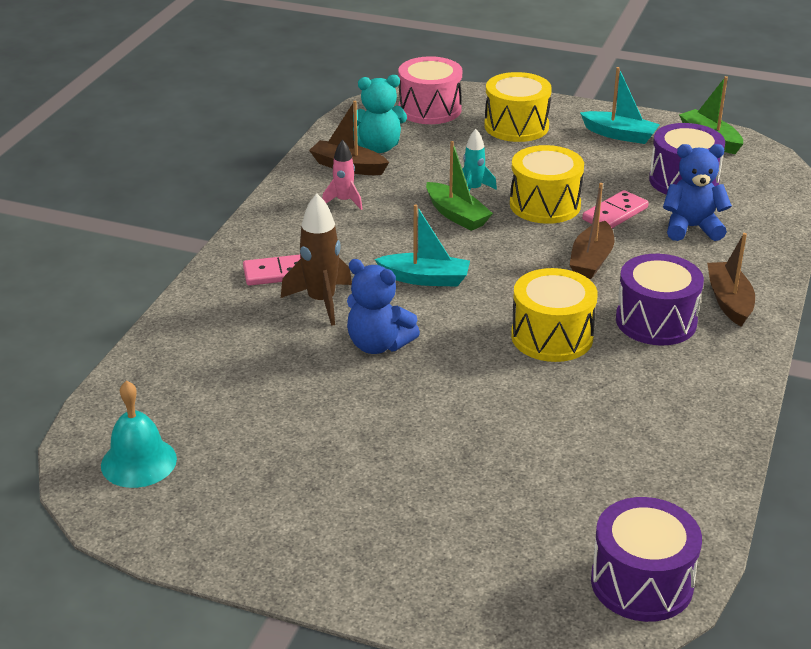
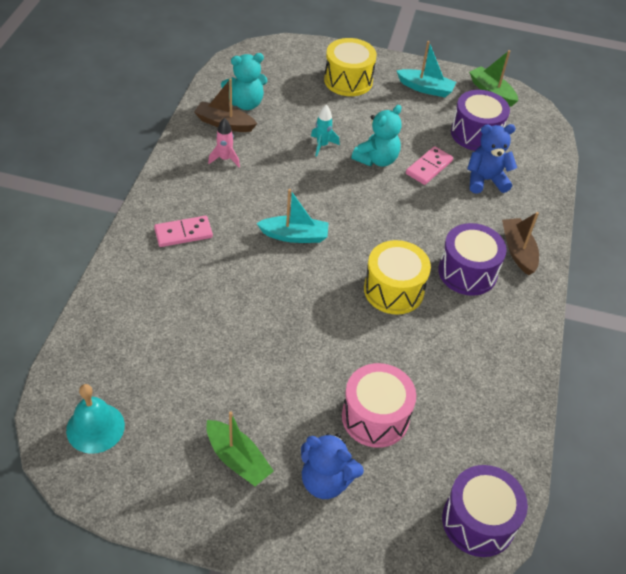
camera: 10 degrees left, 15 degrees up
(321, 301) = (218, 261): brown rocket -> none
(378, 344) = (266, 303): blue teddy bear -> blue teddy bear (326, 481)
(430, 109) = (281, 64): pink drum -> pink drum (375, 417)
(456, 215) = (312, 171): green boat -> green boat (237, 459)
(545, 205) = (376, 159): yellow drum -> turquoise teddy bear
(591, 260) = (416, 214): brown boat -> none

